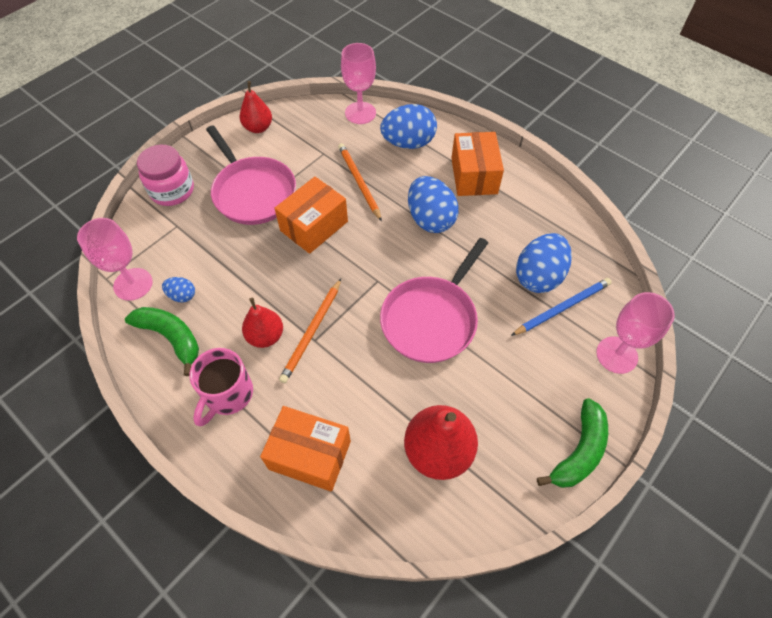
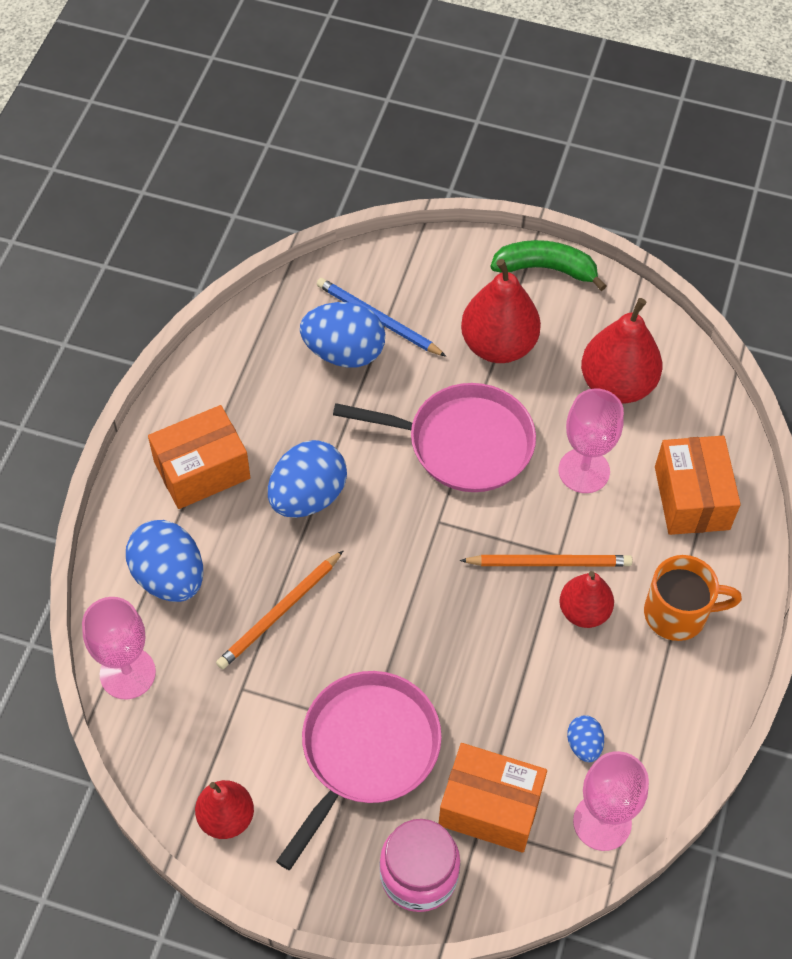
camera: 115 degrees left, 0 degrees up
(171, 337) = (647, 721): green banana -> none
(227, 395) = (678, 613): pink mug -> orange mug
(314, 226) = (388, 635): orange box -> orange box (490, 807)
(510, 379) = (498, 345): none -> red pear
(616, 355) = (415, 259): pink goblet -> pink goblet (584, 471)

